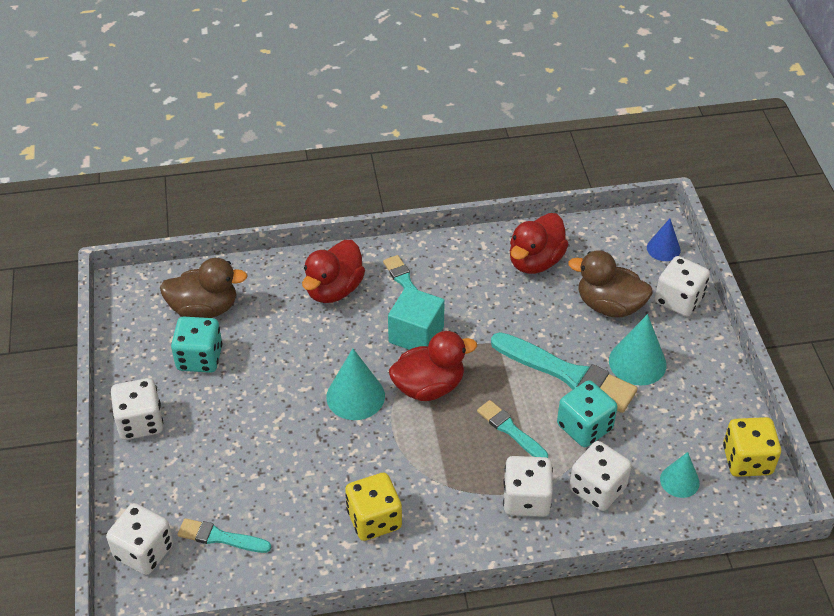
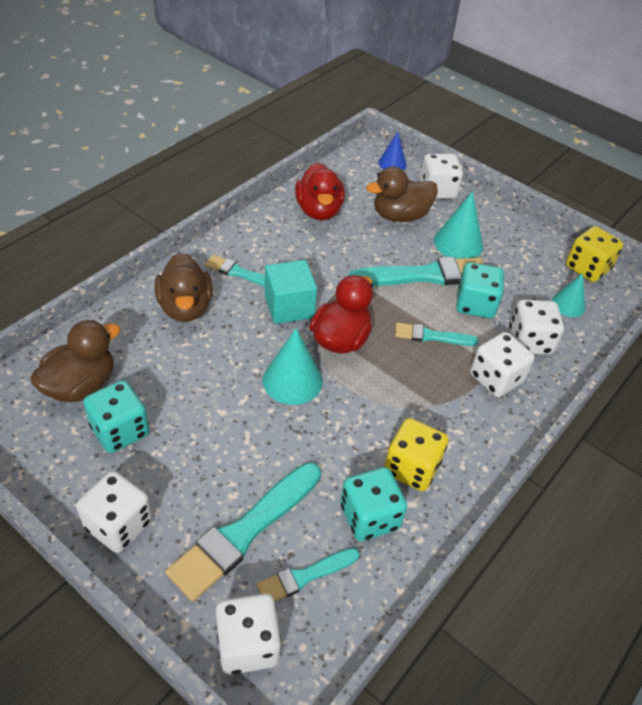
camera: 45 degrees left, 0 degrees up
(211, 481) = (244, 532): none -> turquoise brush
(305, 531) = (369, 517): none -> turquoise dice
(334, 289) = (185, 307): red duck -> brown duck

